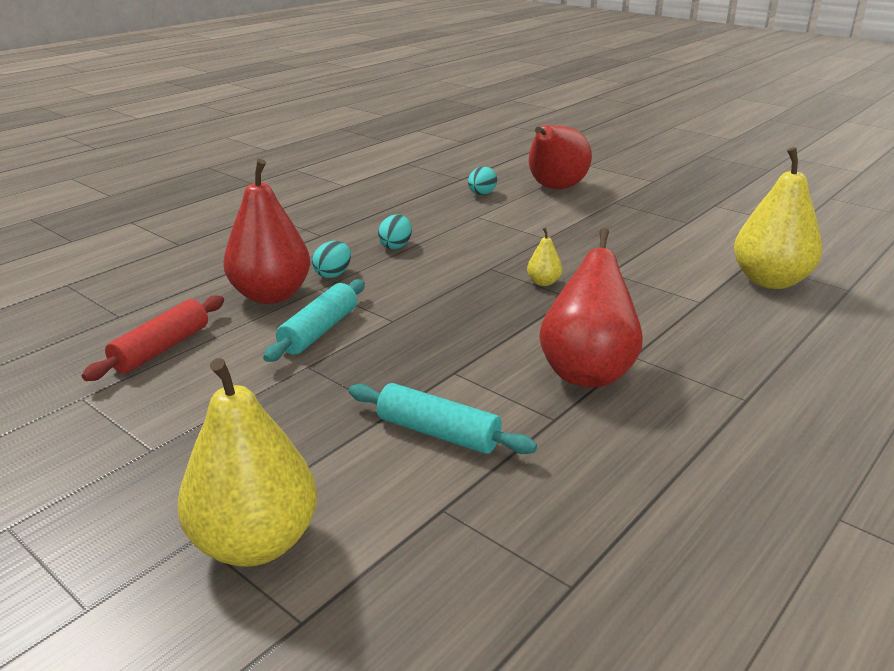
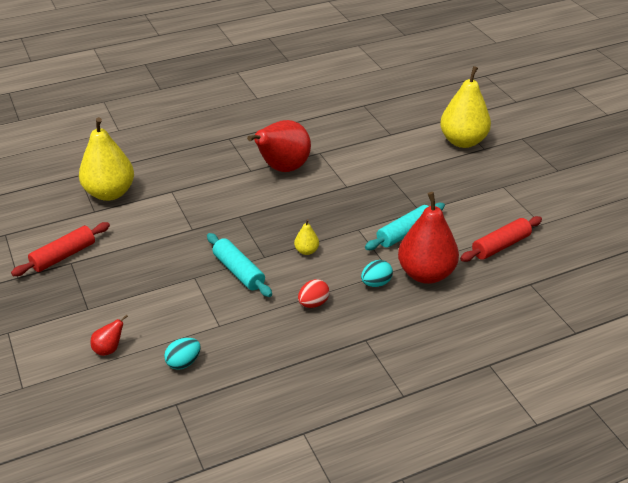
camera: 155 degrees left, 10 degrees up
(396, 246) = (313, 303): turquoise egg -> red egg
(438, 433) = (374, 160): turquoise rolling pin -> turquoise rolling pin (238, 271)
(543, 282) = (243, 232): yellow pear -> yellow pear (306, 251)
(555, 188) = (109, 349): red pear -> red pear, size x0.43
(704, 224) = (63, 256): none -> red rolling pin

